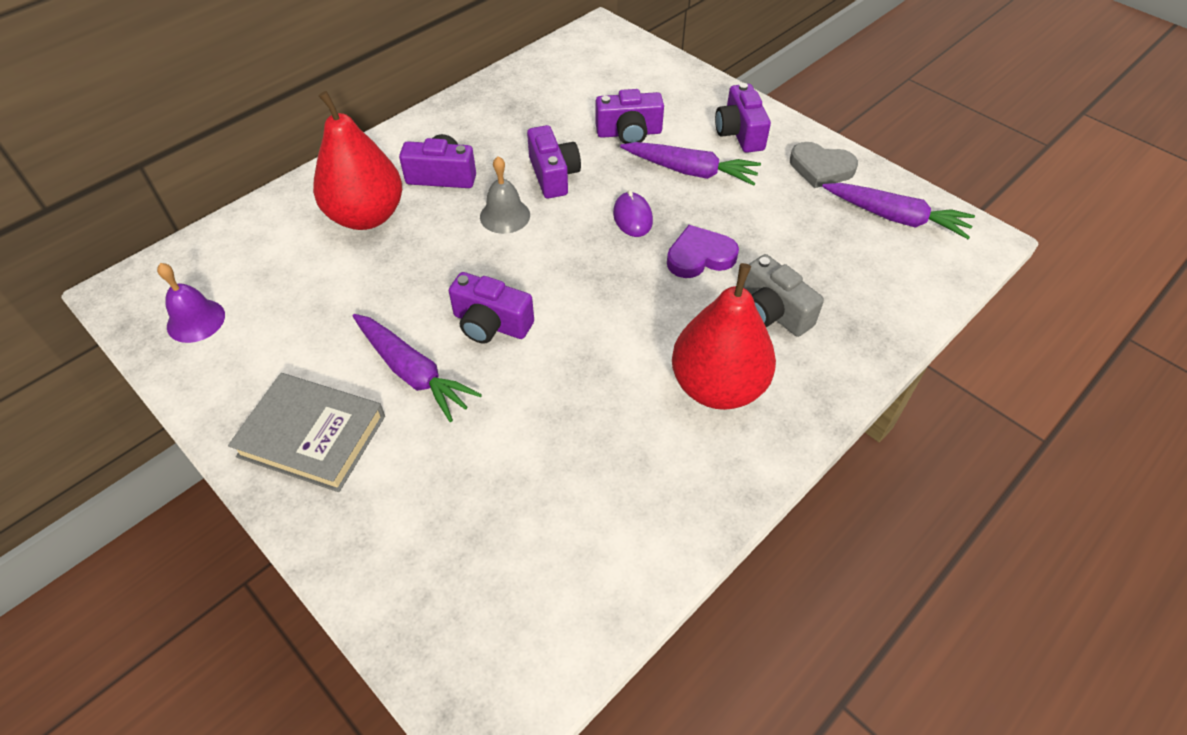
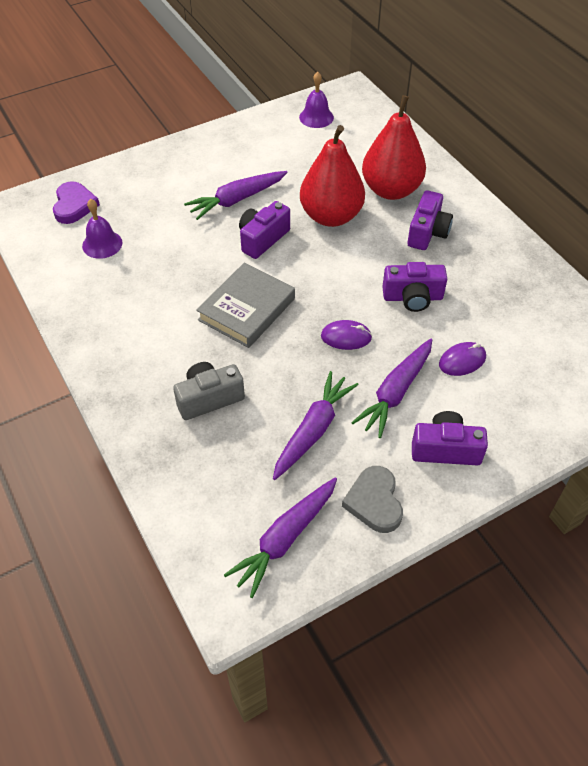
camera: 105 degrees right, 0 degrees up
(312, 436) = (208, 158): grey book -> grey book (246, 309)
(505, 215) = (370, 261): grey bell -> none
(553, 522) = (102, 244): none -> purple bell
(629, 133) = (462, 361): purple camera -> purple mouse
(700, 256) = (286, 369): purple heart -> purple heart (74, 205)
(717, 386) = (157, 344): red pear -> red pear (331, 216)
(768, 221) = (313, 430): none -> purple carrot
(821, 168) = (374, 502): grey heart -> grey heart turned 45 degrees counterclockwise

